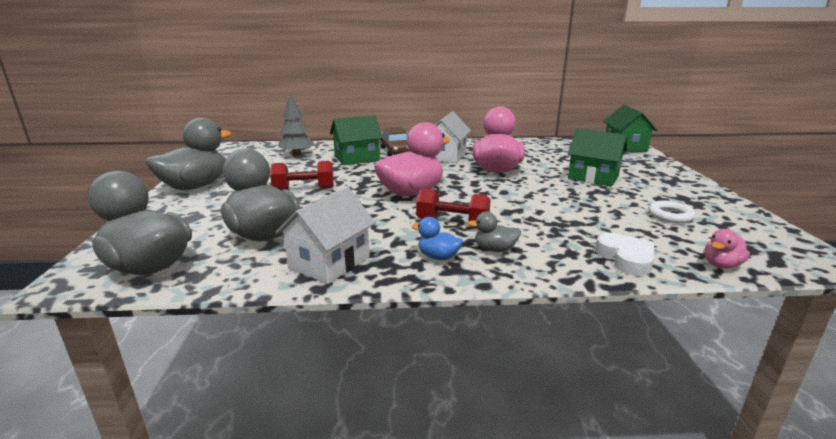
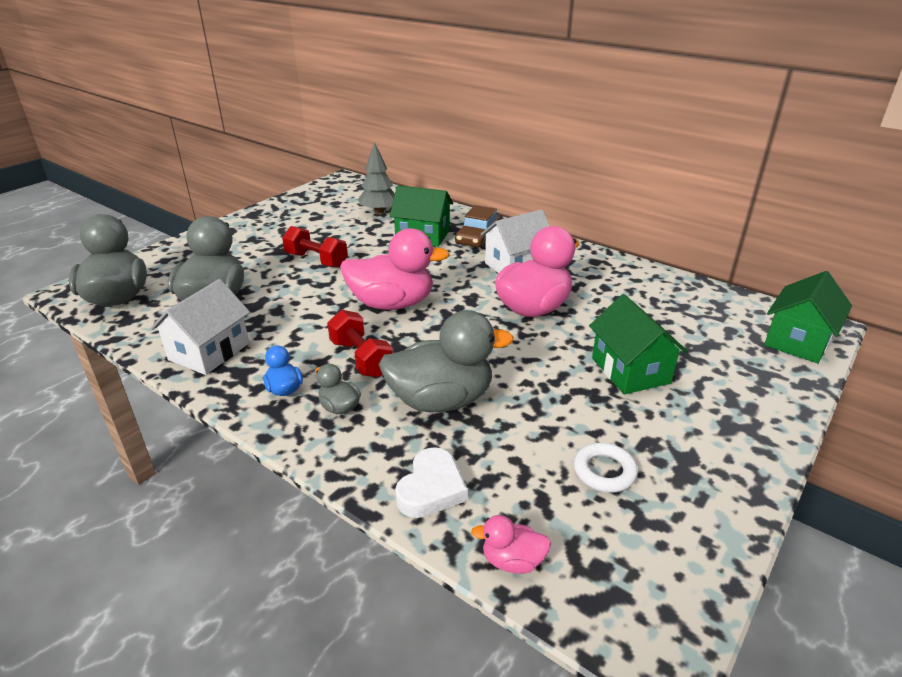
camera: 40 degrees right, 10 degrees up
(195, 186) = (250, 224): grey duck -> grey duck (441, 400)
(329, 262) = (209, 351): white house -> white house turned 45 degrees counterclockwise

